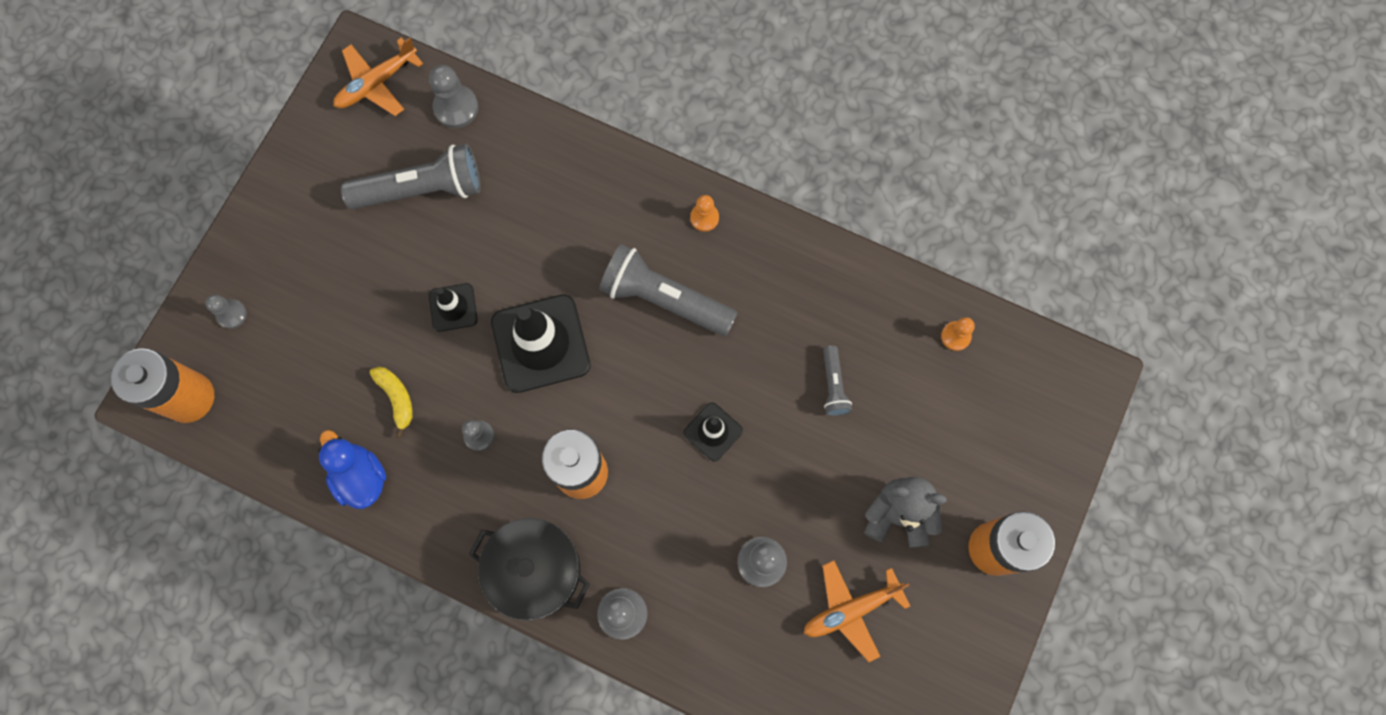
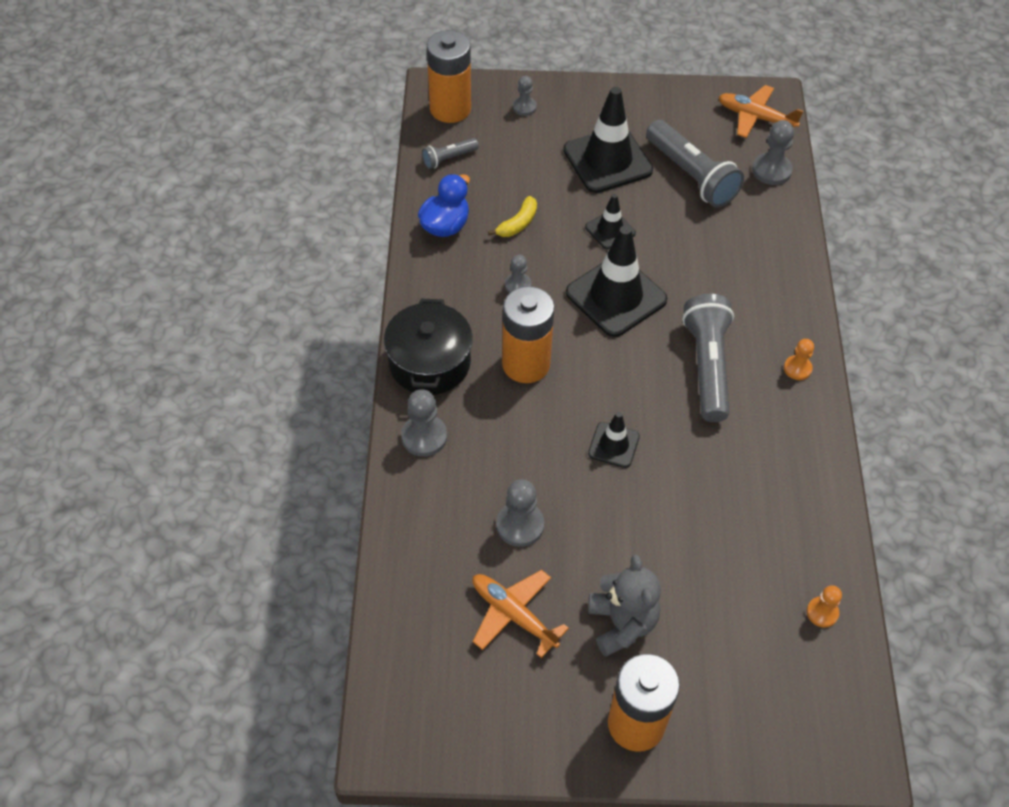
camera: 65 degrees right, 20 degrees down
(357, 263) = (607, 160): none -> black traffic cone
(833, 386) = (710, 524): grey flashlight -> grey flashlight (448, 158)

